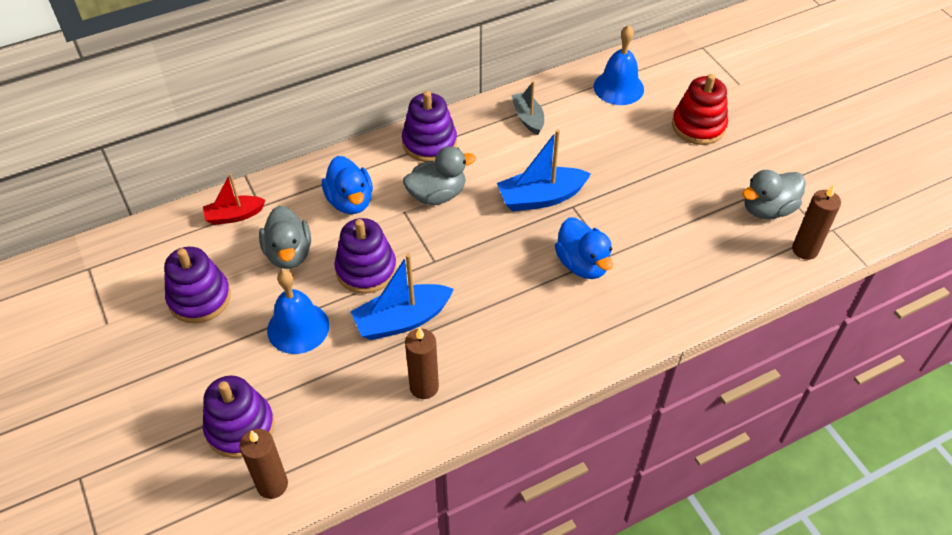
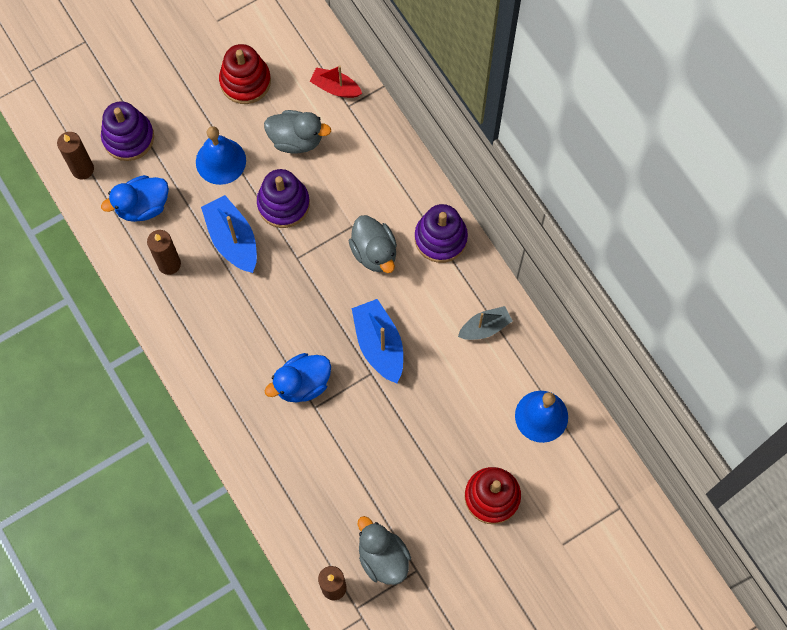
camera: 85 degrees right, 20 degrees up
(199, 298) = (245, 81): purple stacking toy -> red stacking toy
(234, 215) = (335, 88): red boat -> red boat turned 45 degrees counterclockwise
(289, 253) = (296, 139): grey duck -> grey duck turned 150 degrees counterclockwise
(350, 201) = (360, 179): blue duck -> blue duck (142, 206)

